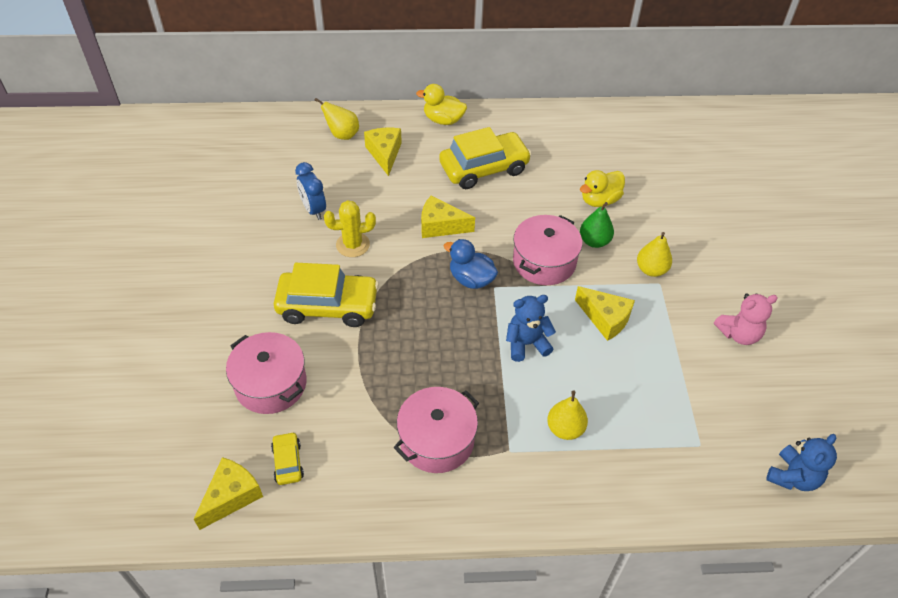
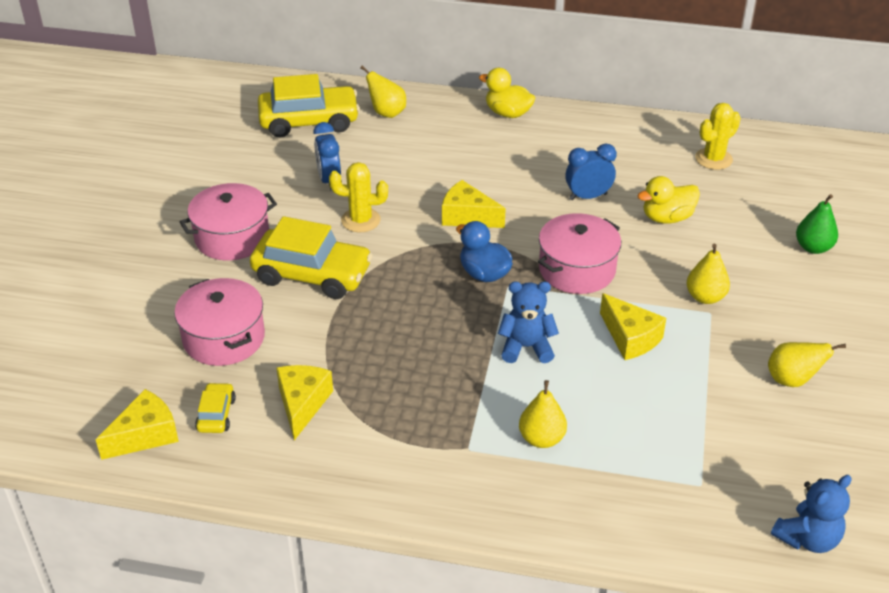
camera: 15 degrees right, 10 degrees down
(384, 154) = (428, 138): yellow cheese -> yellow cheese (302, 404)
(437, 440) = (388, 423): pink pot -> pink pot (232, 237)
(484, 168) = (538, 167): yellow car -> yellow car (309, 121)
(532, 190) = (588, 196): none -> blue clock
(594, 241) = (645, 258): green pear -> green pear (813, 247)
(619, 139) = (713, 159): none -> yellow cactus
(738, 334) = (792, 380): pink teddy bear -> yellow pear

